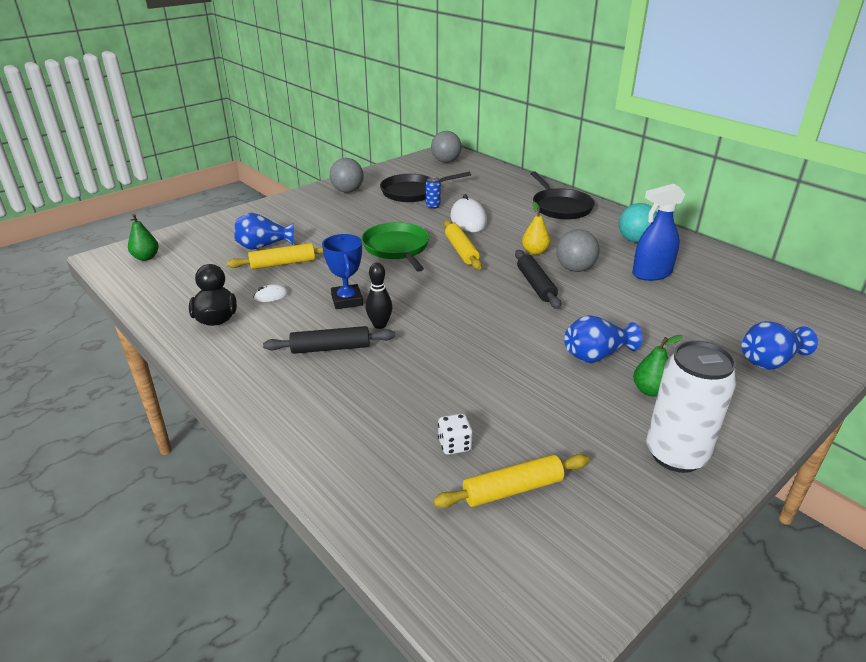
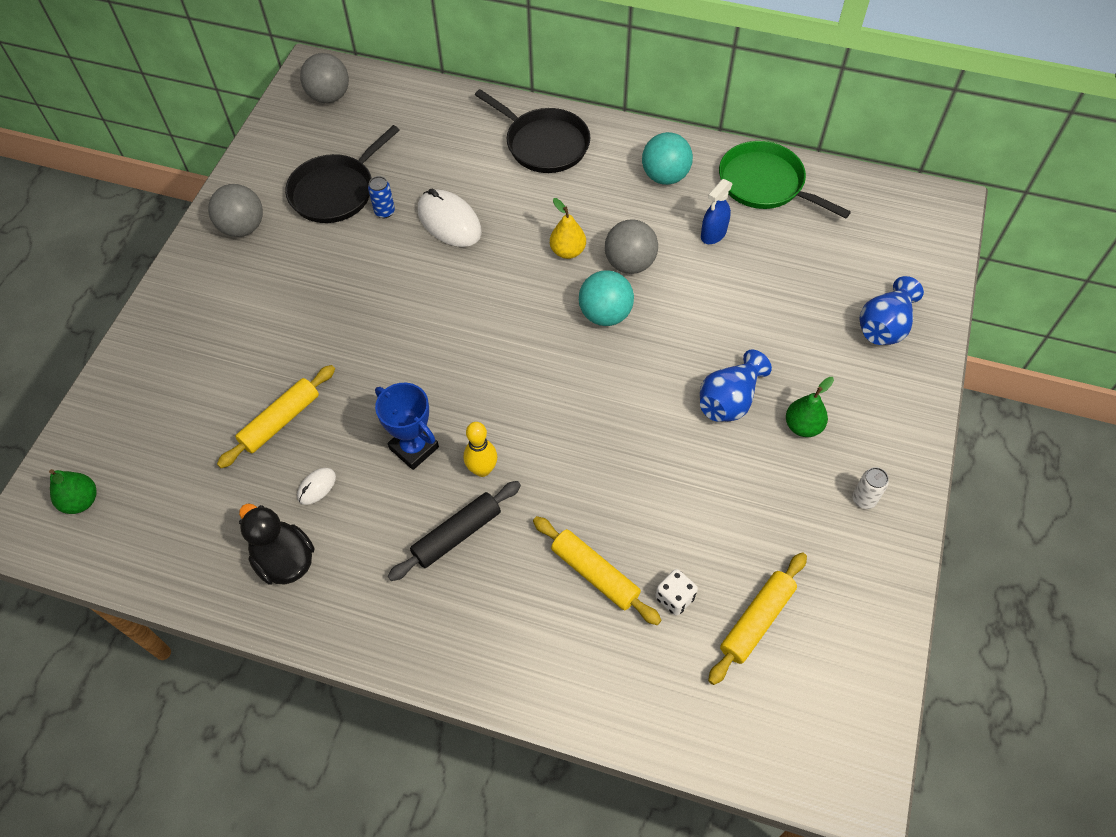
camera: 30 degrees left, 25 degrees up
(263, 246) = (225, 400): blue vase -> none
(380, 325) = (482, 469): black bowling pin -> yellow bowling pin
(397, 248) = (401, 321): green pan -> green pan (765, 184)
(461, 251) = (482, 290): yellow rolling pin -> yellow rolling pin (595, 574)
(535, 285) = (605, 314): black rolling pin -> turquoise ball
(651, 274) = (713, 234): blue spray bottle -> blue spray bottle, size x0.64
(676, 454) = (863, 499): white can -> white can, size x0.41

